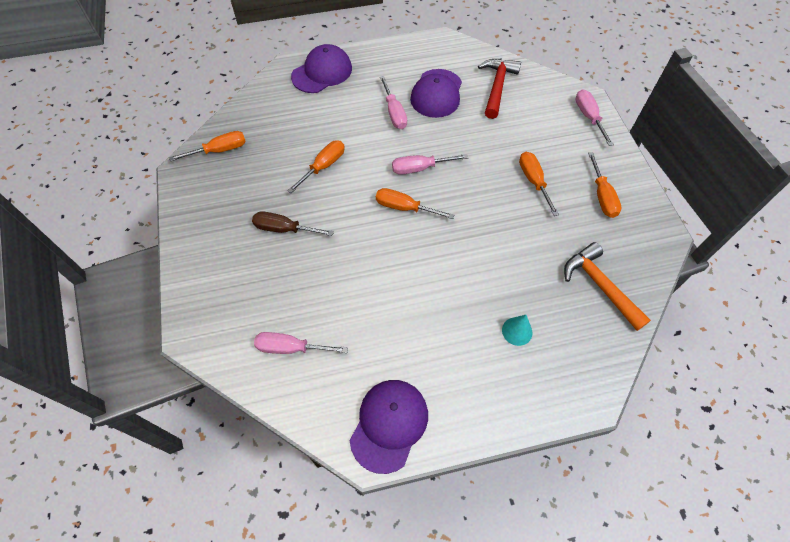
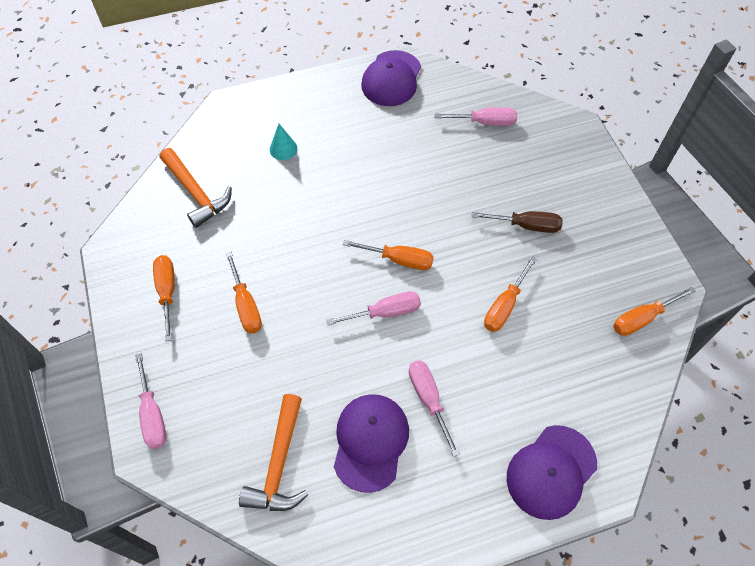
camera: 175 degrees right, 0 degrees up
(497, 87) = (279, 464): red hammer -> orange hammer

